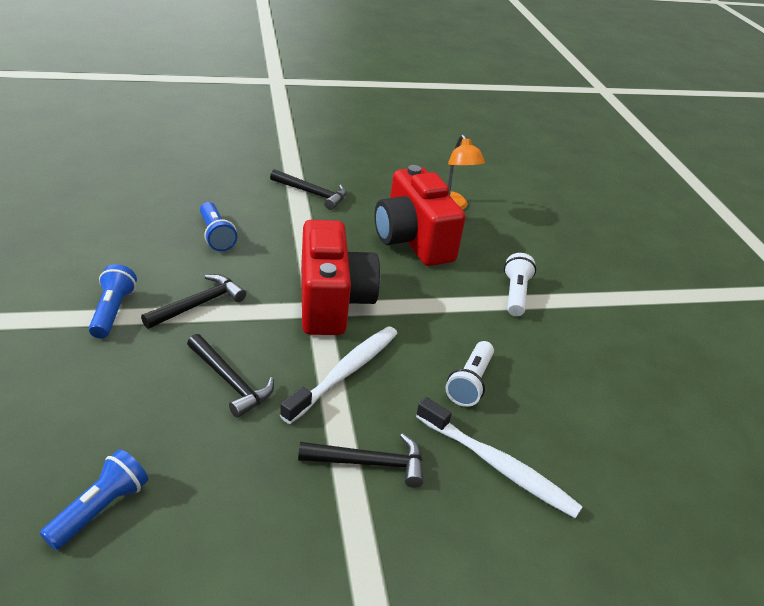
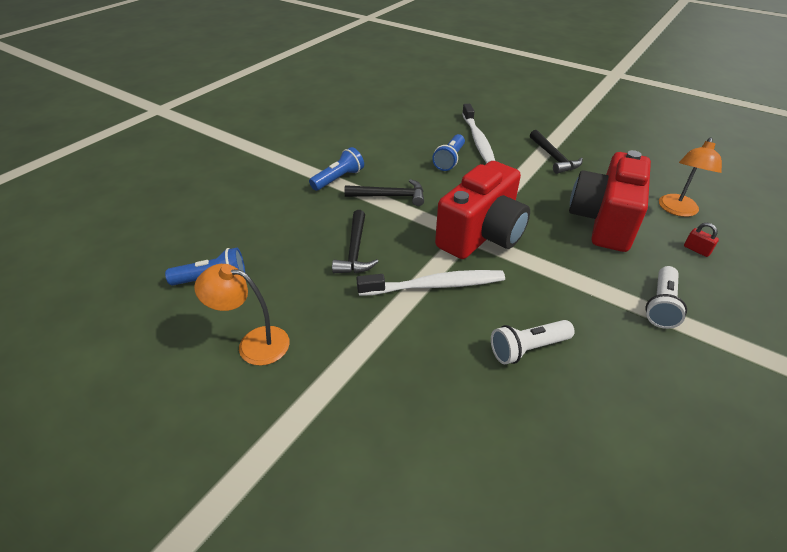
camera: 50 degrees right, 5 degrees up
(240, 539) = (253, 343): none -> orange lamp
(370, 463) = (381, 353): black hammer -> none
(494, 236) = (696, 250): none -> red padlock
(498, 466) = (476, 423): white toothbrush -> white toothbrush (478, 140)
(515, 294) = (661, 305): white flashlight -> white flashlight turned 150 degrees clockwise

